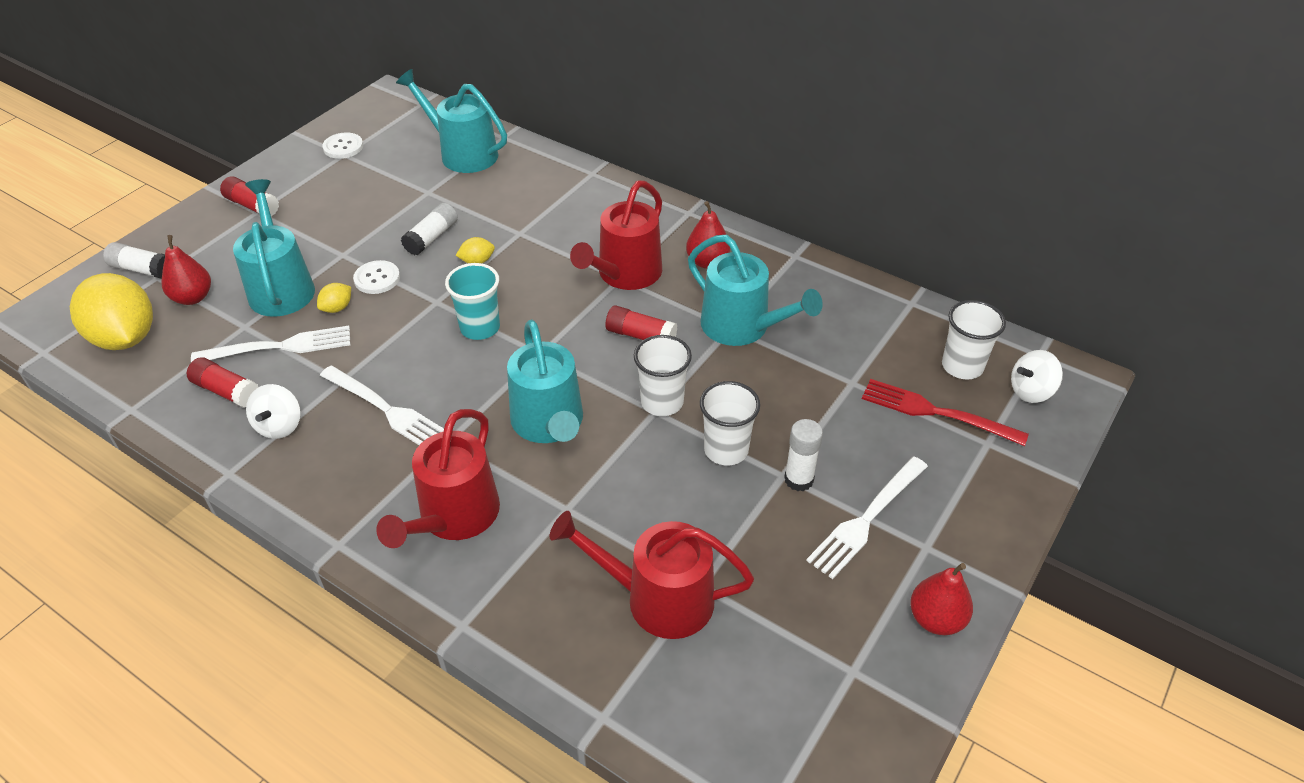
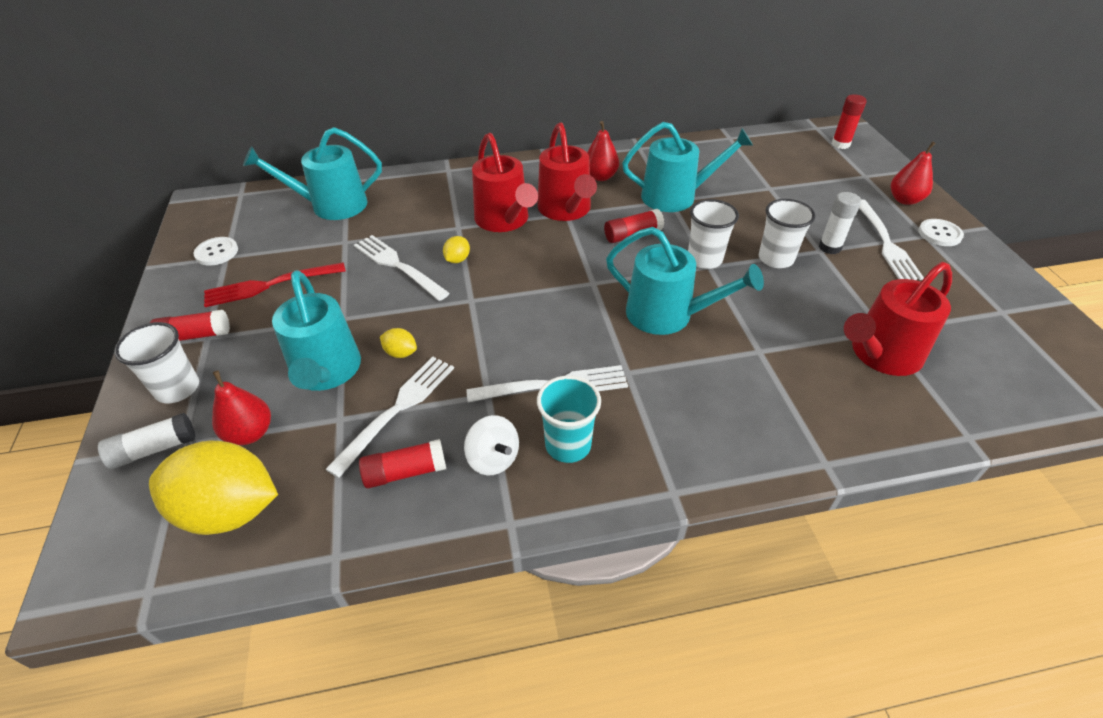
camera: 45 degrees left, 0 degrees up
(281, 287) = (326, 371): turquoise watering can -> turquoise watering can turned 135 degrees counterclockwise
(337, 308) = (400, 353): yellow lemon -> yellow lemon turned 60 degrees counterclockwise
(377, 278) = (400, 315): white button -> white button (939, 234)
(431, 237) = (398, 266): white glue stick -> white fork
(454, 516) = (710, 409): red watering can -> red watering can (504, 220)
(480, 328) = (529, 294): turquoise cup -> turquoise cup (568, 445)
(936, 412) = (825, 177): red fork -> red fork (270, 285)
(936, 619) = (984, 262): red pear -> red pear (904, 200)
(962, 366) = (798, 151): white cup -> white cup (177, 388)
(1031, 391) = (840, 144): white spinning top -> red glue stick

